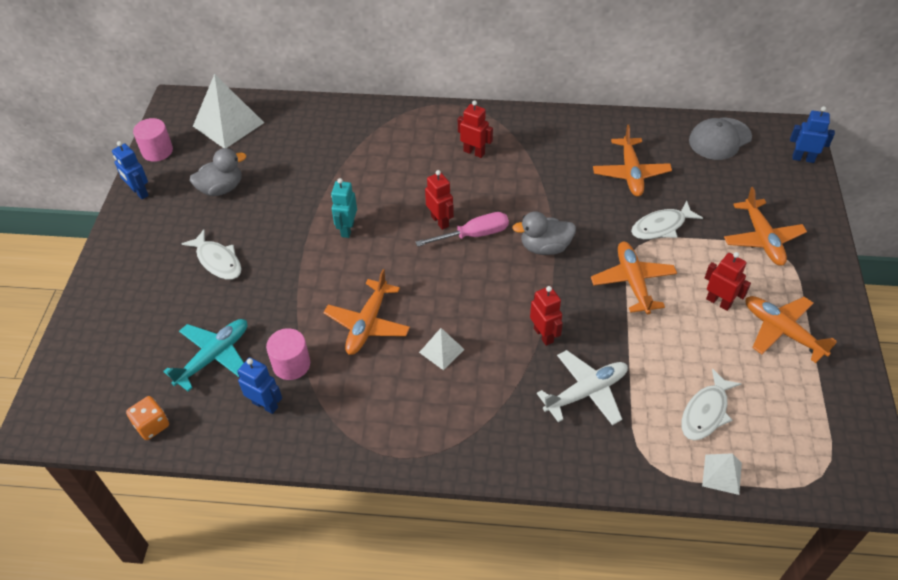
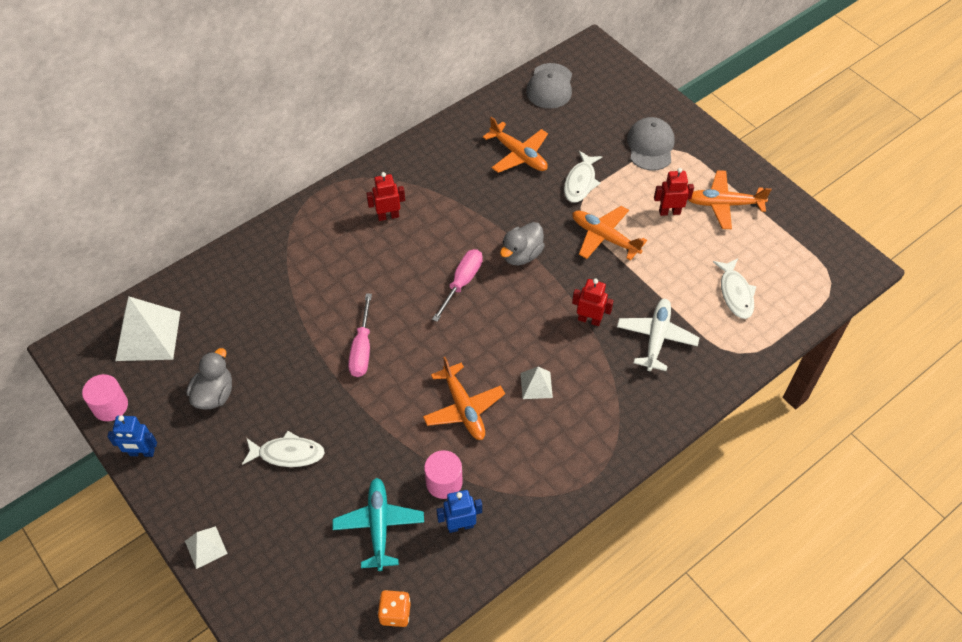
camera: 45 degrees left, 5 degrees up
(347, 229) = (362, 349): turquoise robot -> pink screwdriver
(440, 221) = (425, 290): red robot -> none
(722, 474) = (782, 326): white pyramid -> white pyramid (206, 547)
(762, 239) = (650, 146): orange plane -> grey cap
(803, 158) = (616, 66): blue robot -> none

